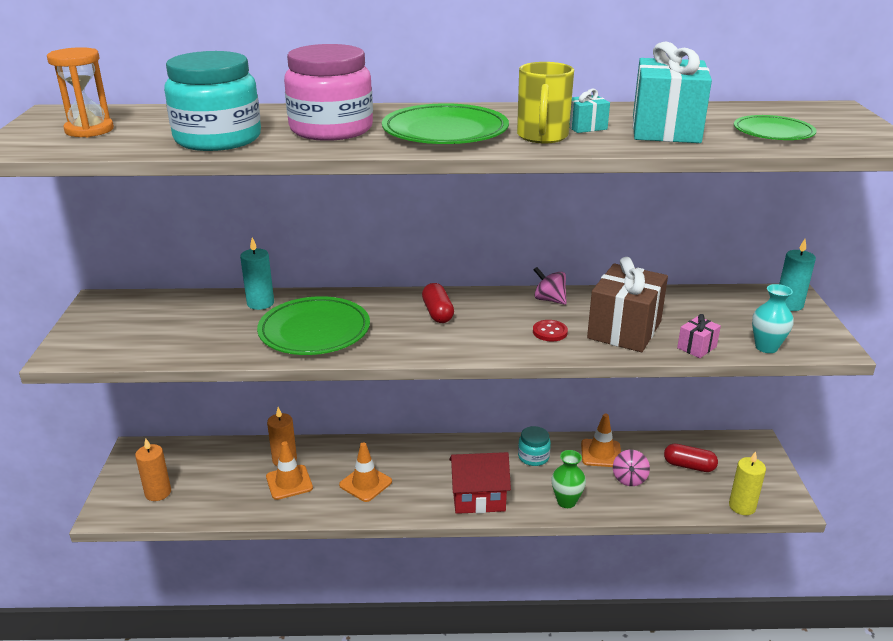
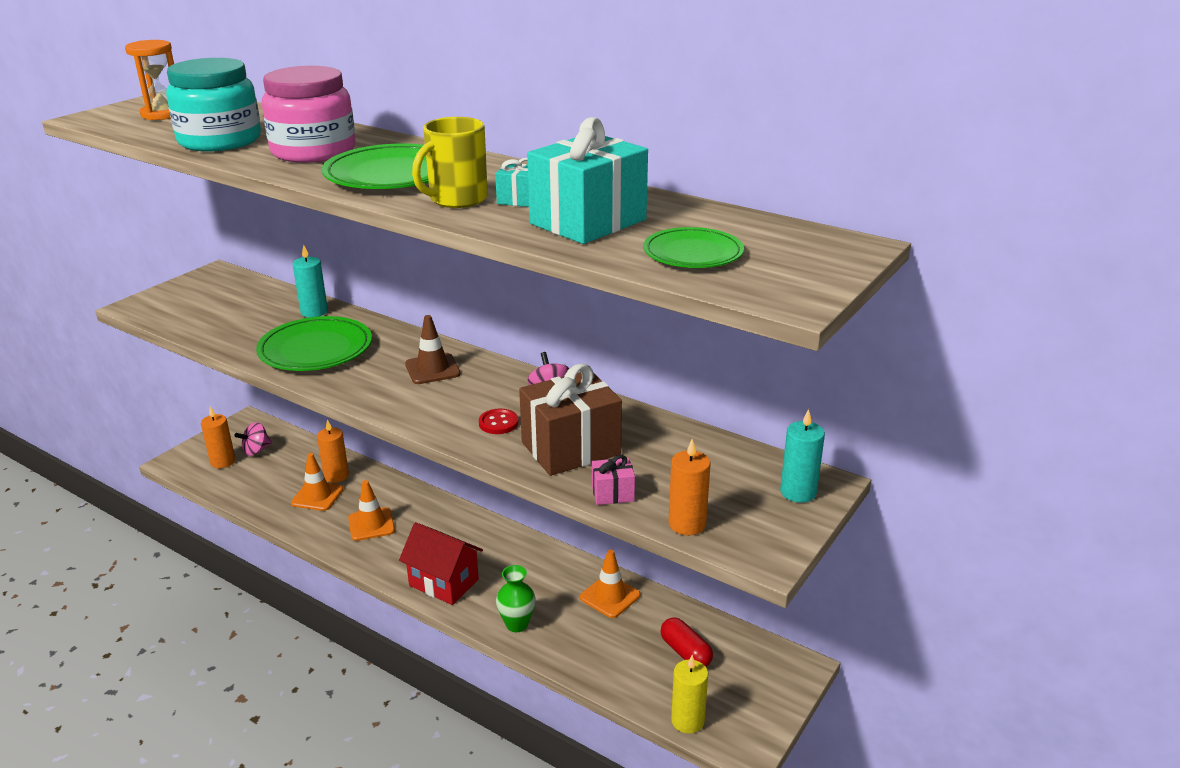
camera: 35 degrees right, 0 degrees up
(437, 313) = (432, 369): red capsule -> brown traffic cone
(533, 457) = (540, 569): turquoise jar -> none
(629, 479) = (605, 634): pink spinning top -> pink spinning top (256, 450)
(766, 347) = (687, 524): turquoise vase -> orange candle

